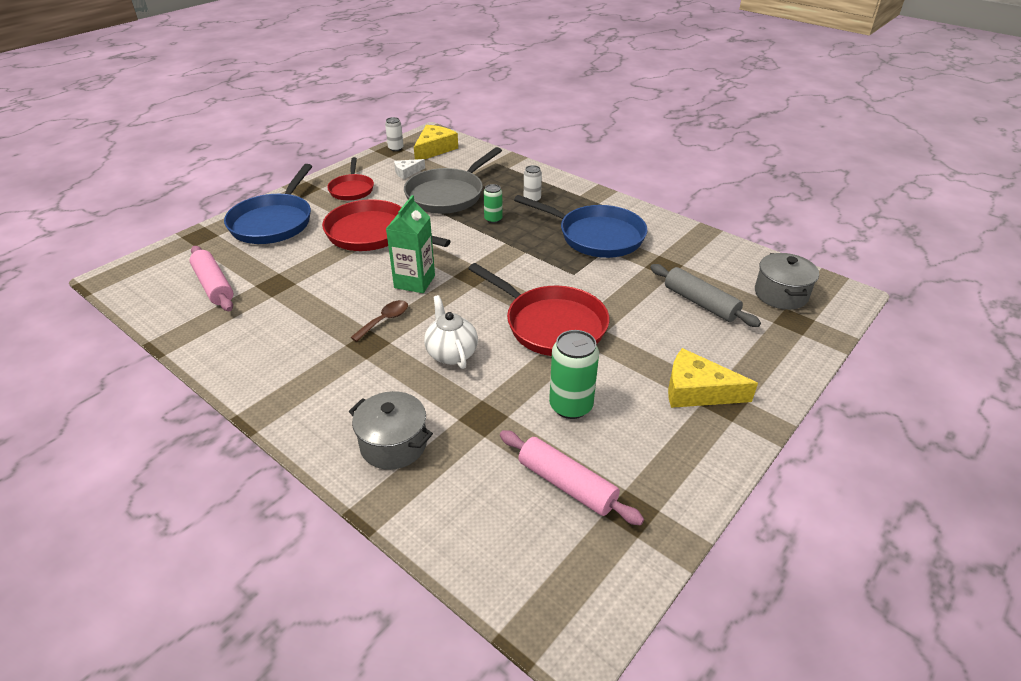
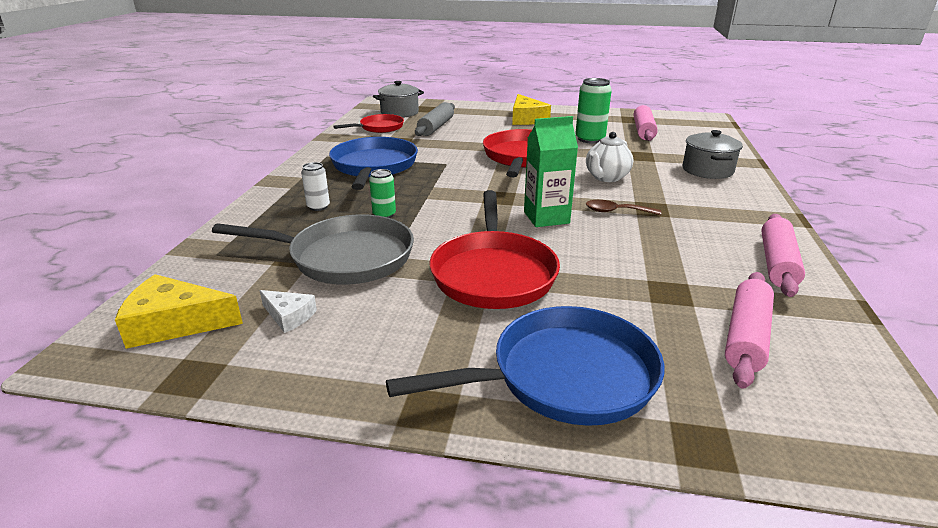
camera: 120 degrees left, 10 degrees down
(232, 351) = (777, 263): none -> pink rolling pin
(352, 189) = (388, 347): red pan -> red pan (379, 128)
(396, 148) = (180, 371): white can -> none

